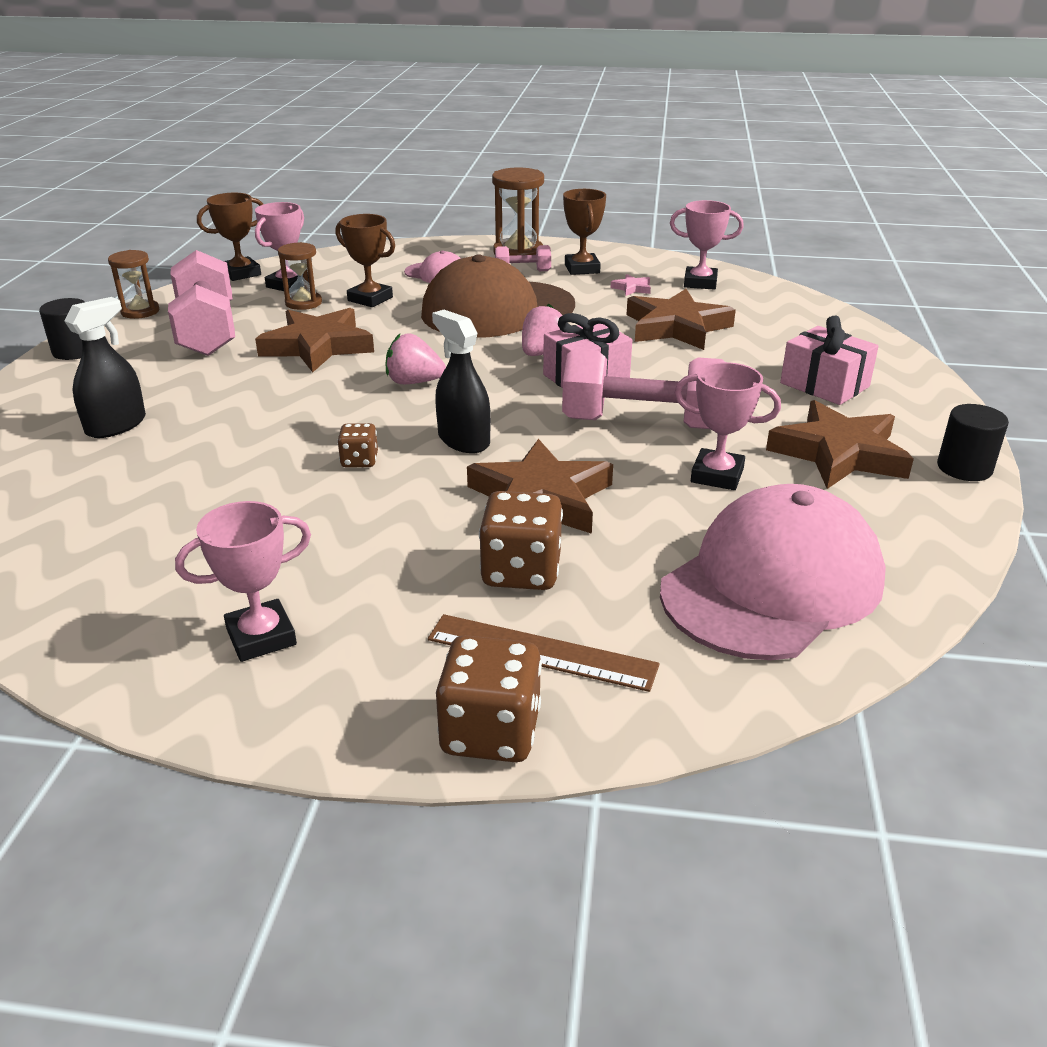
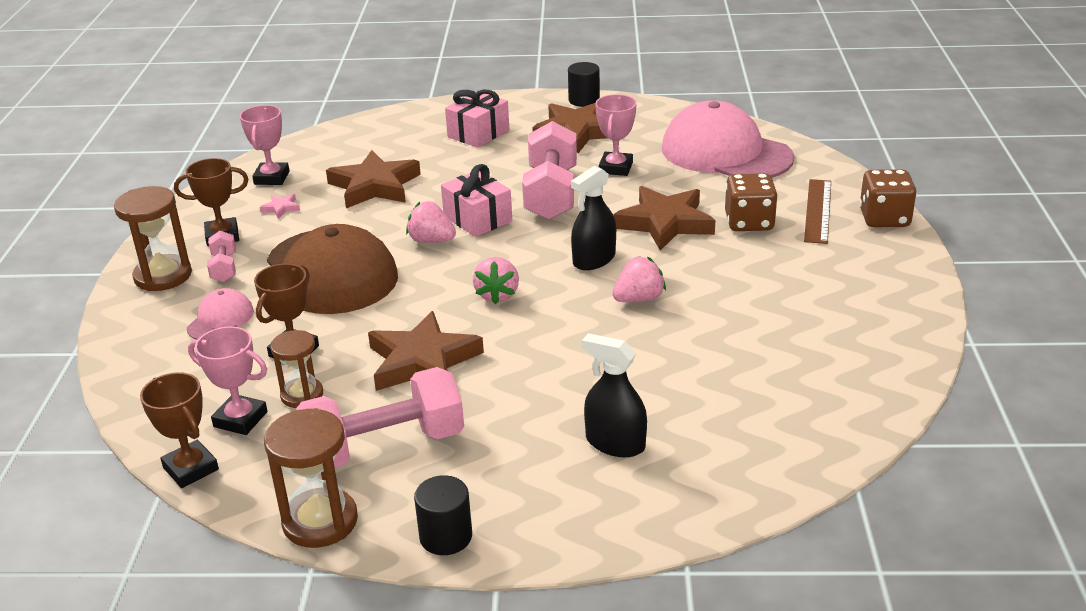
camera: 95 degrees left, 0 degrees up
(140, 311) = (320, 521): brown hourglass -> brown hourglass, size x1.55
(261, 637) = (856, 297): pink trophy -> none
(359, 461) = (638, 299): brown dice -> pink strawberry

